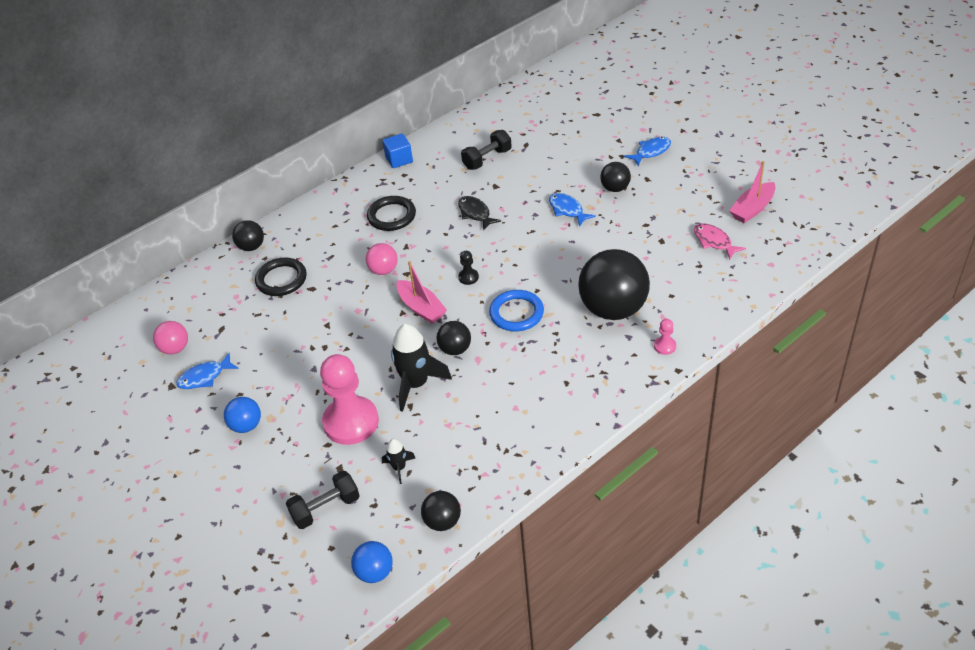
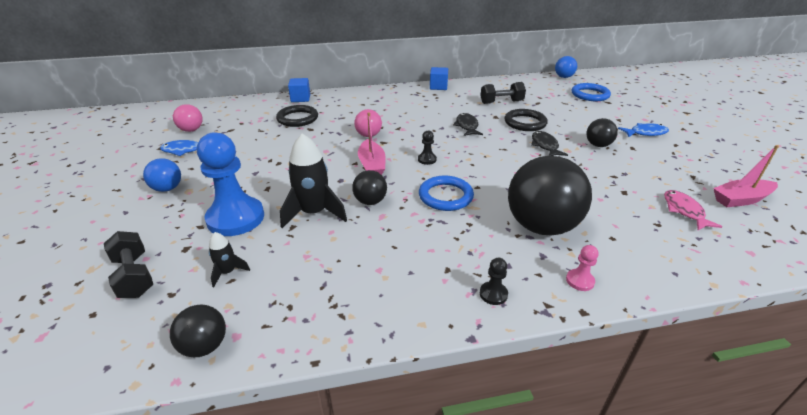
camera: 25 degrees right, 10 degrees down
(251, 247) = (300, 98): black ball -> blue cube
(325, 508) = (134, 276): black dumbbell -> black dumbbell turned 60 degrees clockwise
(351, 422) = (236, 218): pink pawn -> blue pawn
(375, 572) = (90, 363): blue ball -> blue ball (563, 77)
(391, 216) = (405, 110): black ring -> black ring (525, 123)
(567, 210) = (545, 146): blue fish -> black fish
(573, 108) = (590, 95): none -> blue ring
(611, 386) = (493, 294): none -> black pawn

